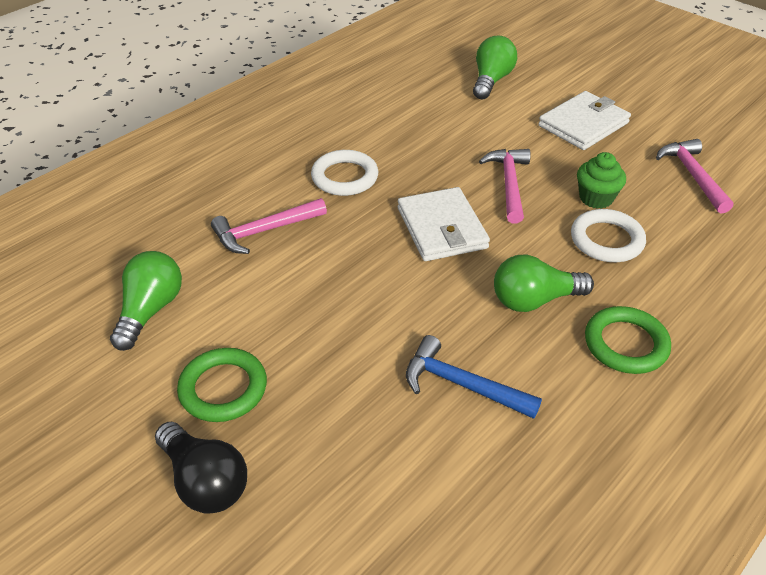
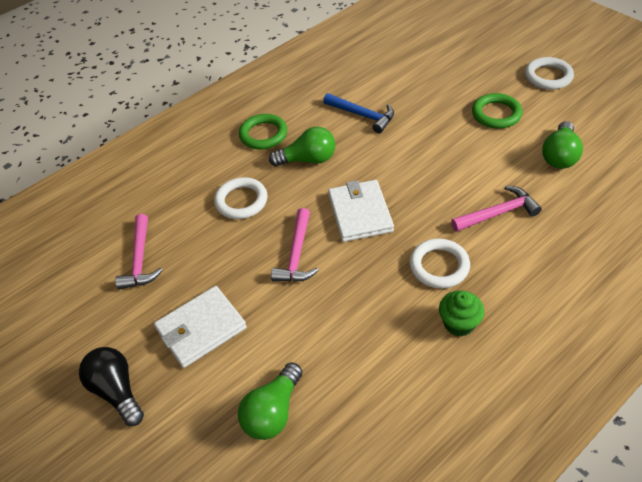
camera: 170 degrees left, 5 degrees up
(90, 485) = (548, 76): none -> white ring
(205, 481) = (492, 78): black light bulb -> black light bulb (117, 391)
(596, 198) = (231, 238): green cupcake -> green cupcake (459, 323)

